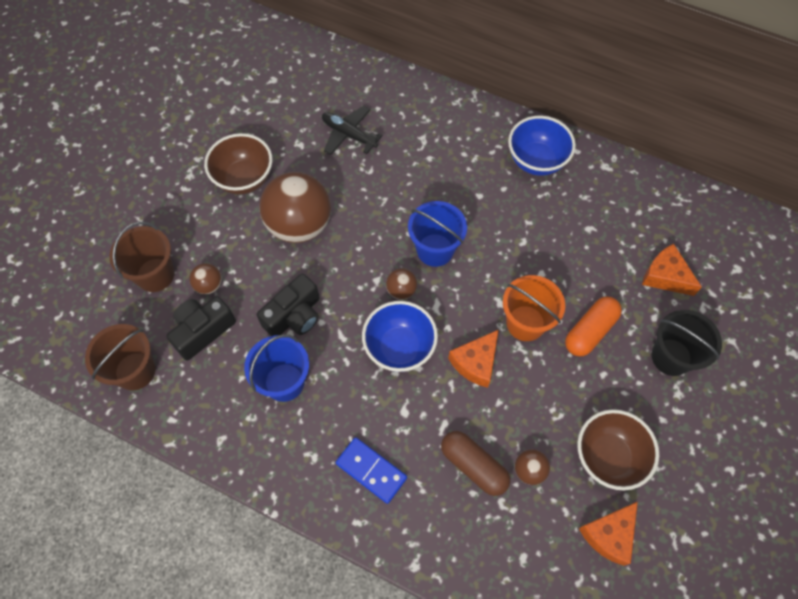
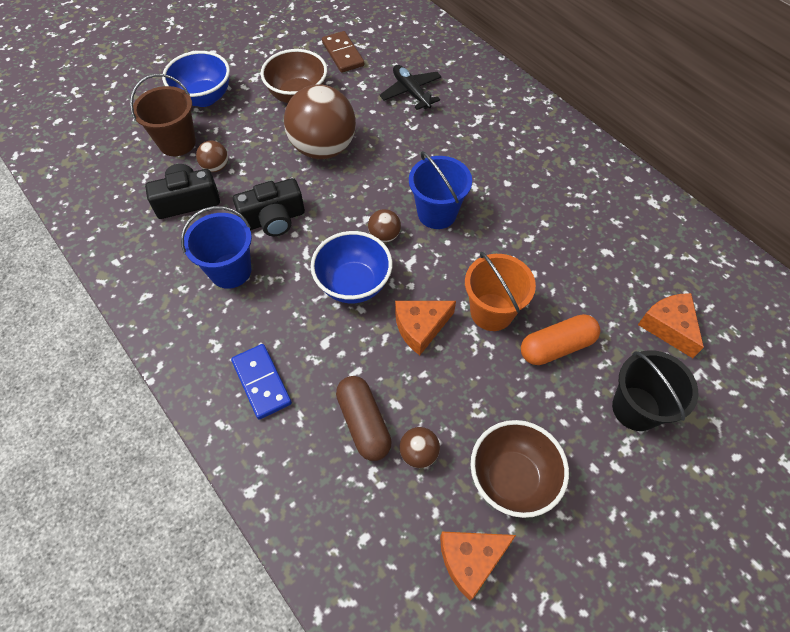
camera: 25 degrees right, 5 degrees down
(135, 371) = (112, 210): brown bucket -> none
(262, 117) = (343, 54): none -> brown domino
(536, 161) = (581, 173): blue bowl -> blue bowl (204, 98)

